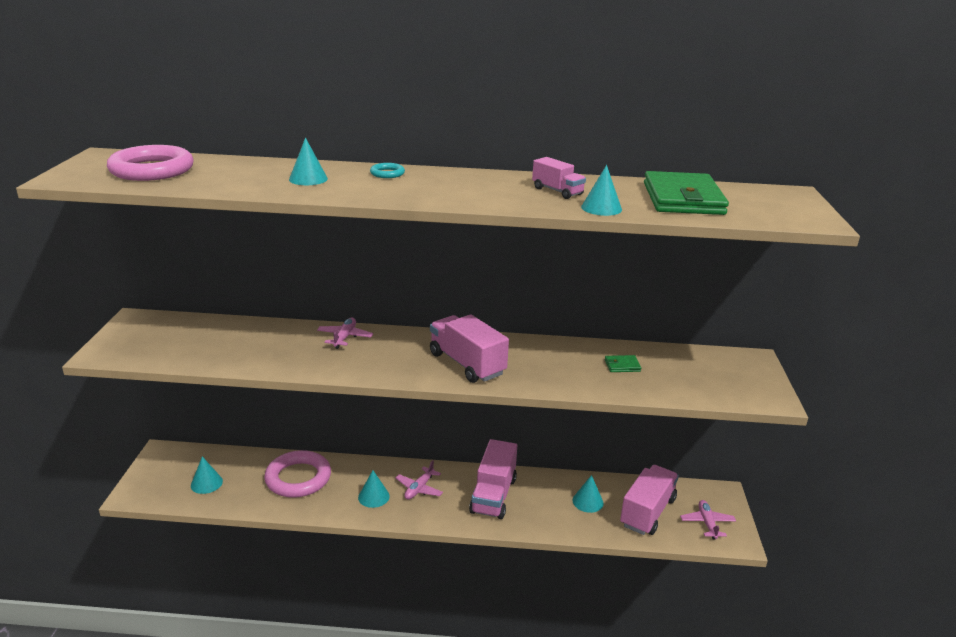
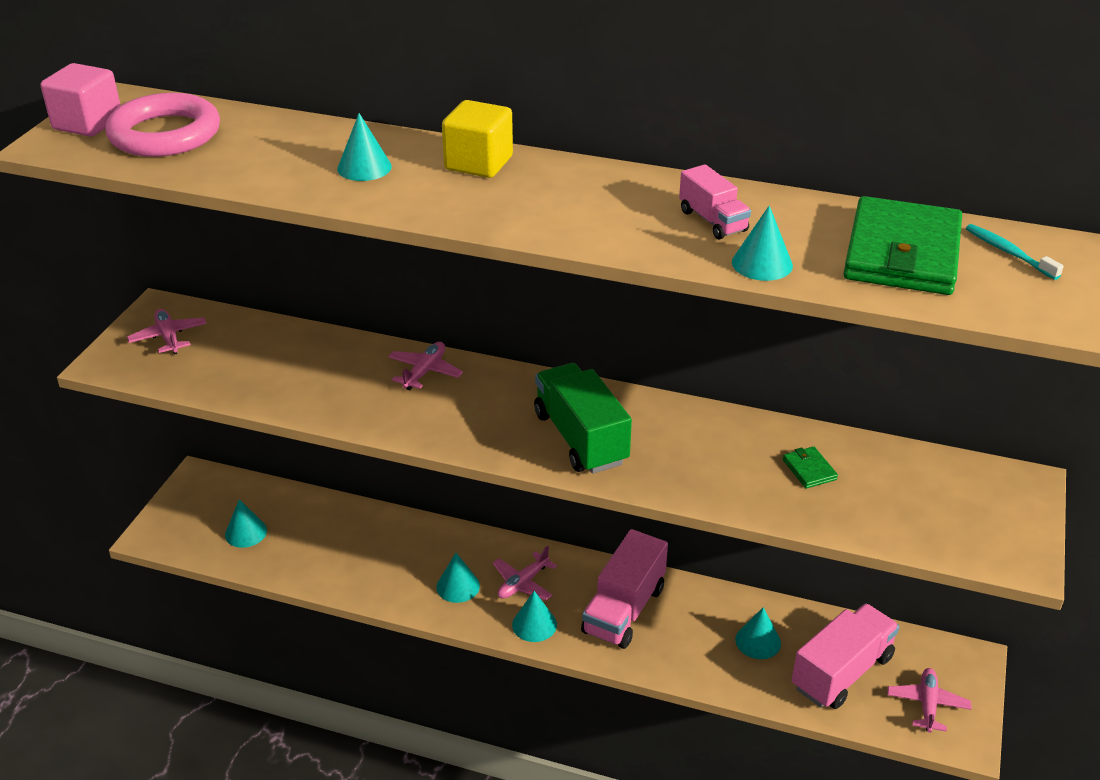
camera: 15 degrees right, 10 degrees up
(89, 167) = (88, 123): none -> pink cube
(147, 335) = (168, 337): none -> pink plane
(298, 478) = (364, 543): pink ring -> none
(387, 173) = (478, 163): turquoise ring -> yellow cube
(435, 513) = (534, 624): none -> turquoise cone
(467, 364) = (580, 438): pink truck -> green truck
(622, 365) = (809, 469): green wallet -> green wallet turned 60 degrees clockwise
(744, 195) = (1009, 252): none -> turquoise toothbrush

